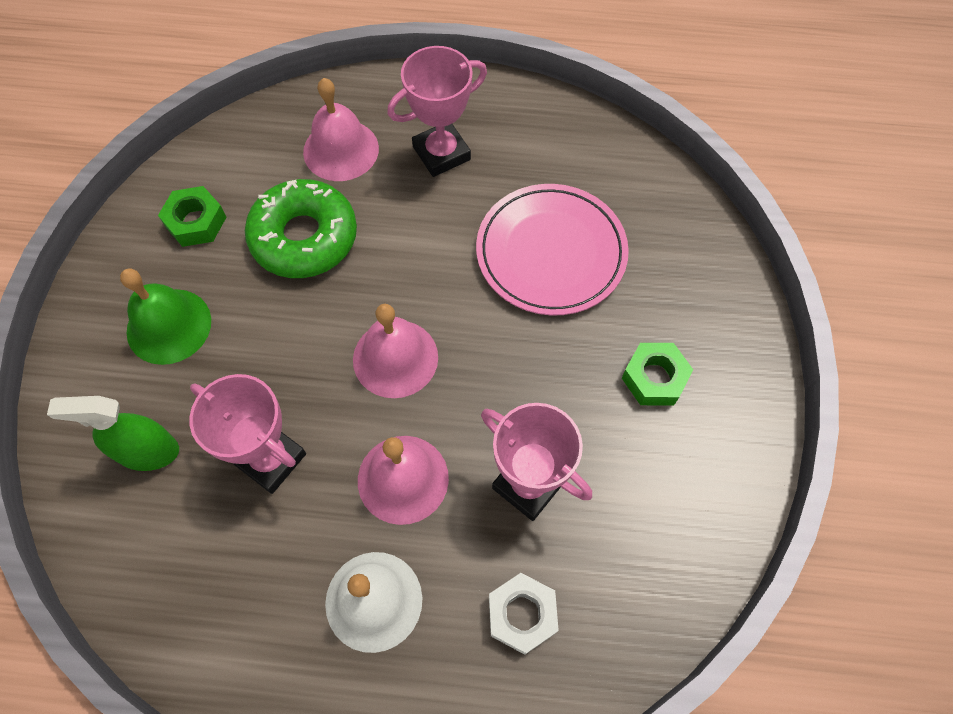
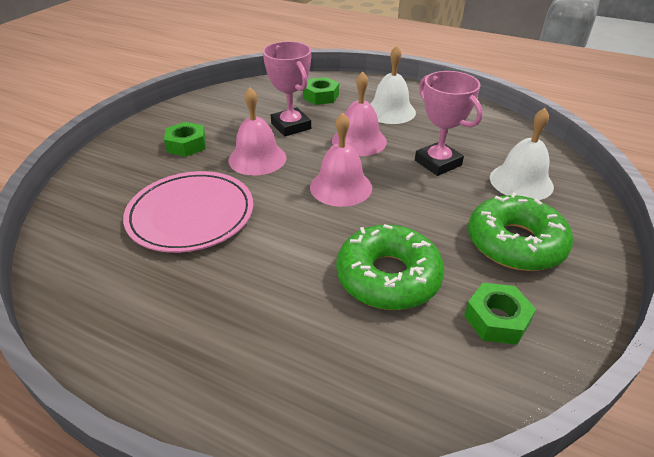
camera: 160 degrees left, 25 degrees down
(148, 452) = (521, 181): green spray bottle -> white bell
(169, 326) = (515, 243): green bell -> green donut
(341, 150) = (326, 352): pink bell -> pink bell (257, 158)
(441, 153) = (223, 316): pink trophy -> none
(522, 614) = (321, 96): white nut -> green nut

